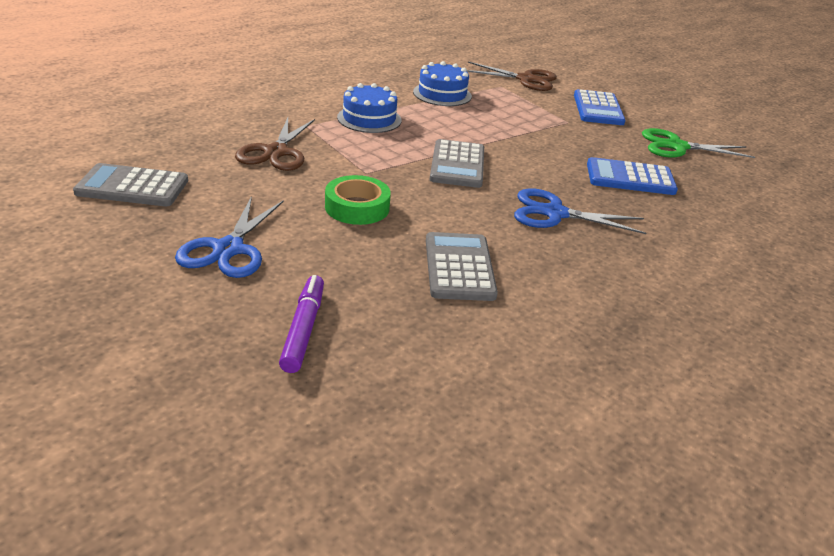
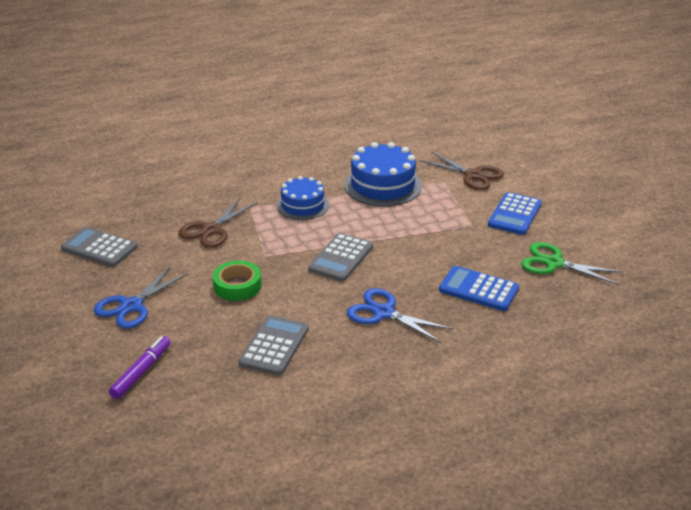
camera: 25 degrees right, 0 degrees up
(442, 94) = (382, 185): blue cake -> blue cake, size x1.53

